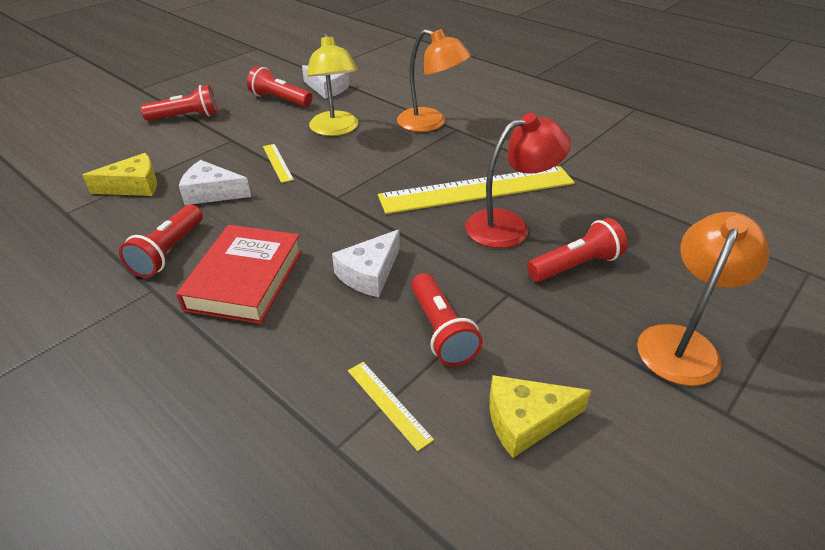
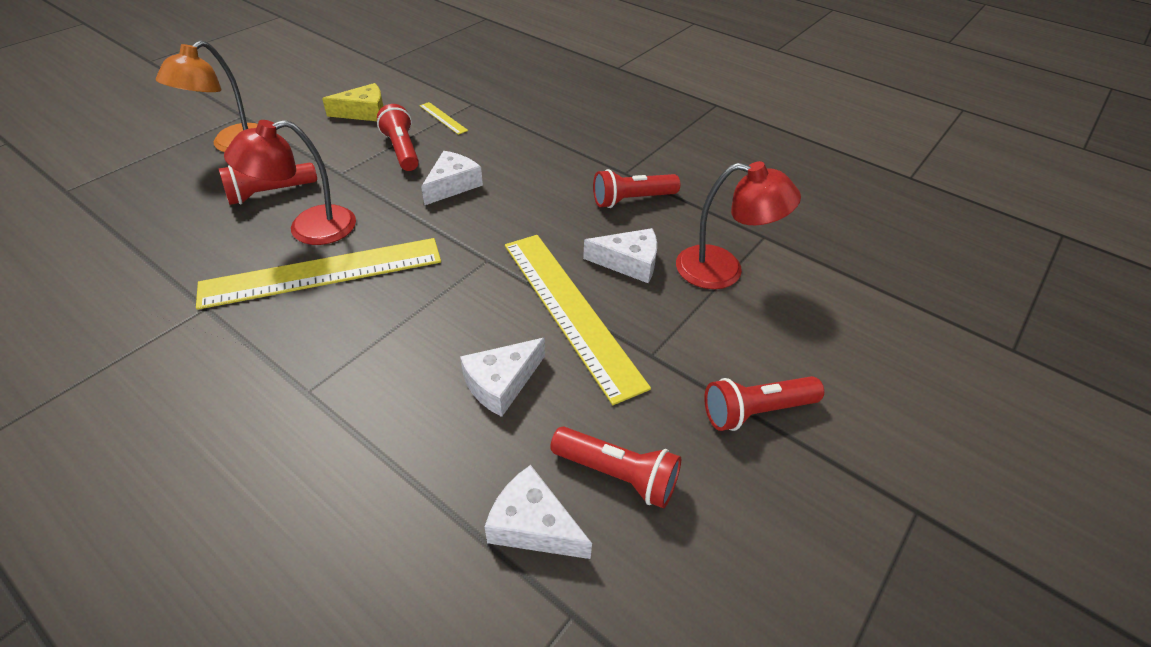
camera: 175 degrees right, 5 degrees up
(134, 186) = (723, 270): yellow cheese -> red lamp
(169, 252) = (632, 200): red flashlight -> red flashlight turned 120 degrees counterclockwise
(245, 279) = (555, 180): red book -> none
(277, 162) = (570, 310): yellow ruler -> yellow ruler, size x2.45
(335, 130) = (501, 383): yellow lamp -> white cheese
(430, 123) = (343, 405): orange lamp -> none

